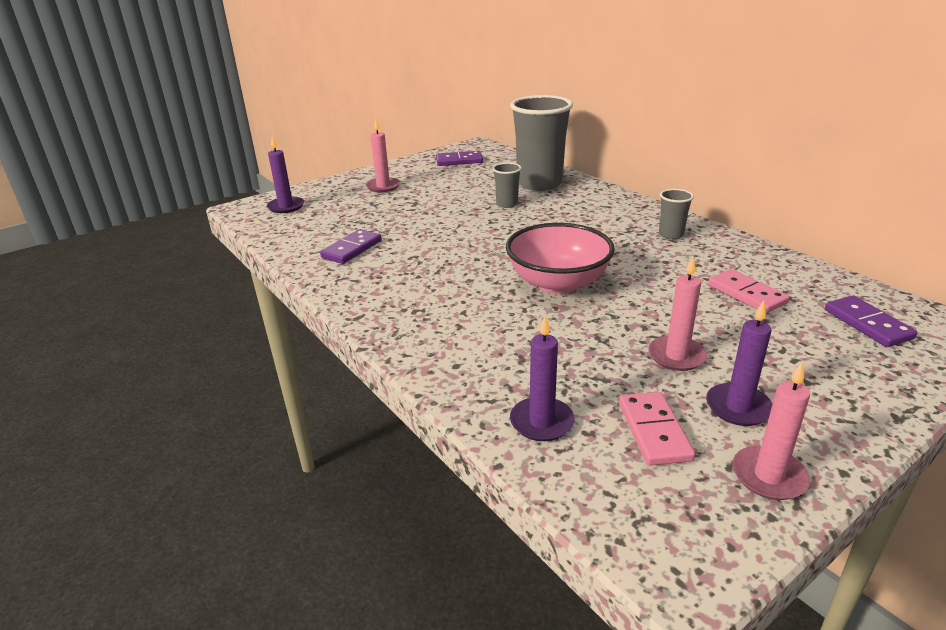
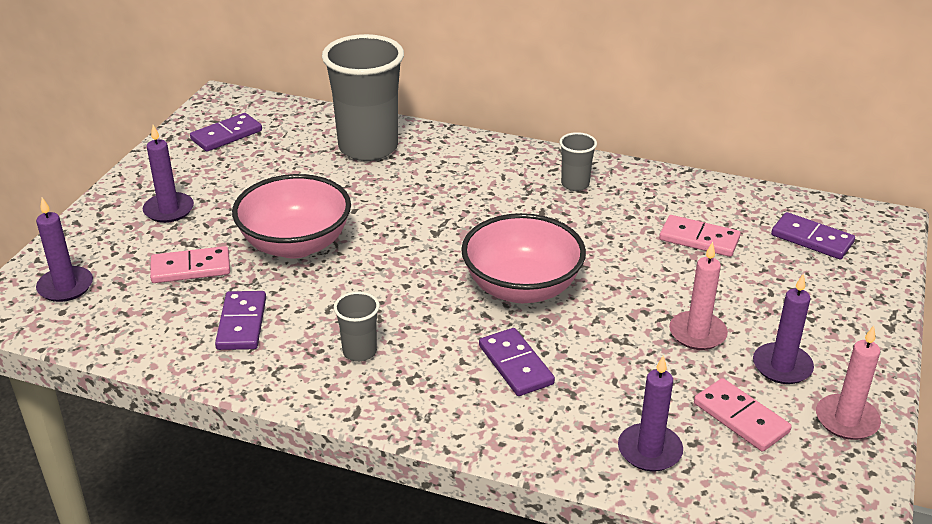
camera: 35 degrees left, 5 degrees up
(359, 215) = (191, 268): none -> pink domino
(383, 186) = (169, 210): pink candle -> purple candle
(433, 219) = (295, 244): none -> pink bowl
(499, 327) = (516, 365): none -> purple domino
(507, 204) = (361, 192): grey cup -> grey cup (359, 352)

